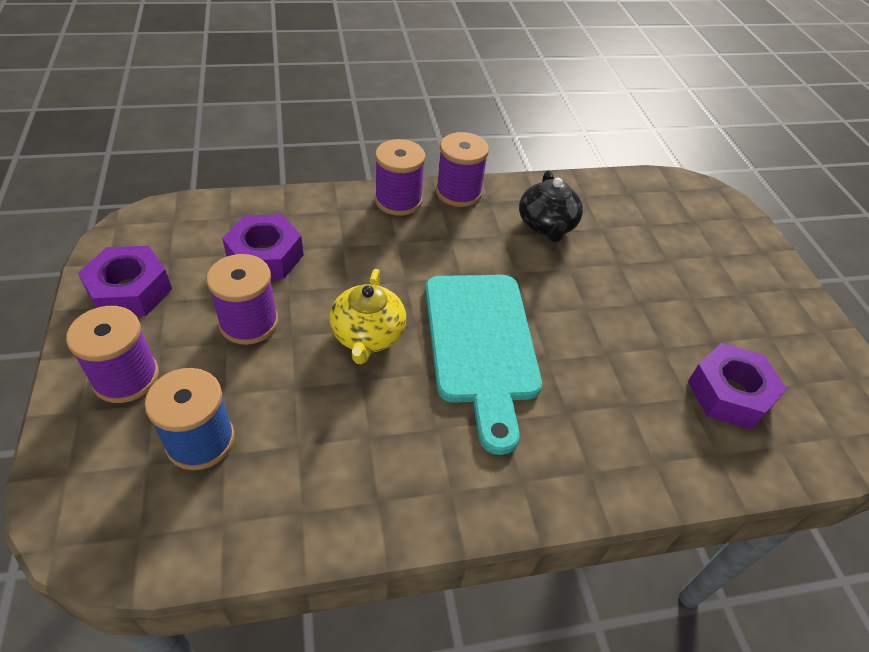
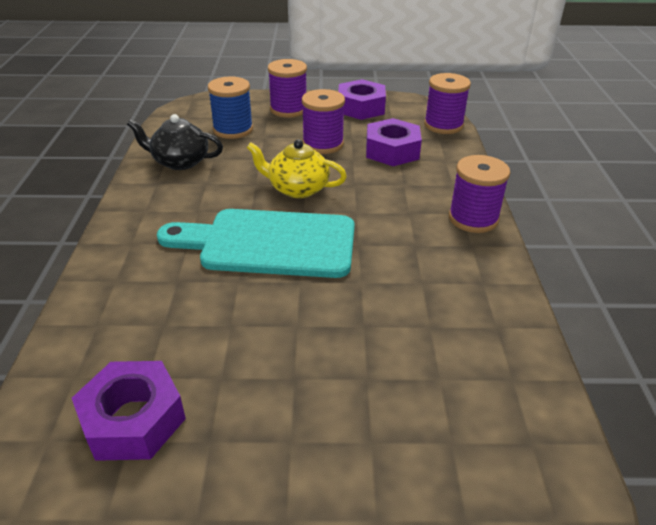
camera: 105 degrees right, 10 degrees down
(458, 192) = (495, 261): purple spool -> purple spool (443, 125)
(546, 225) = (440, 323): black teapot -> black teapot (180, 162)

